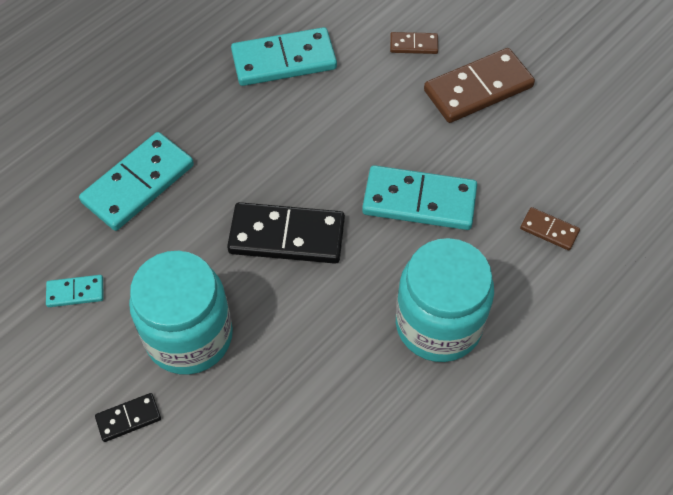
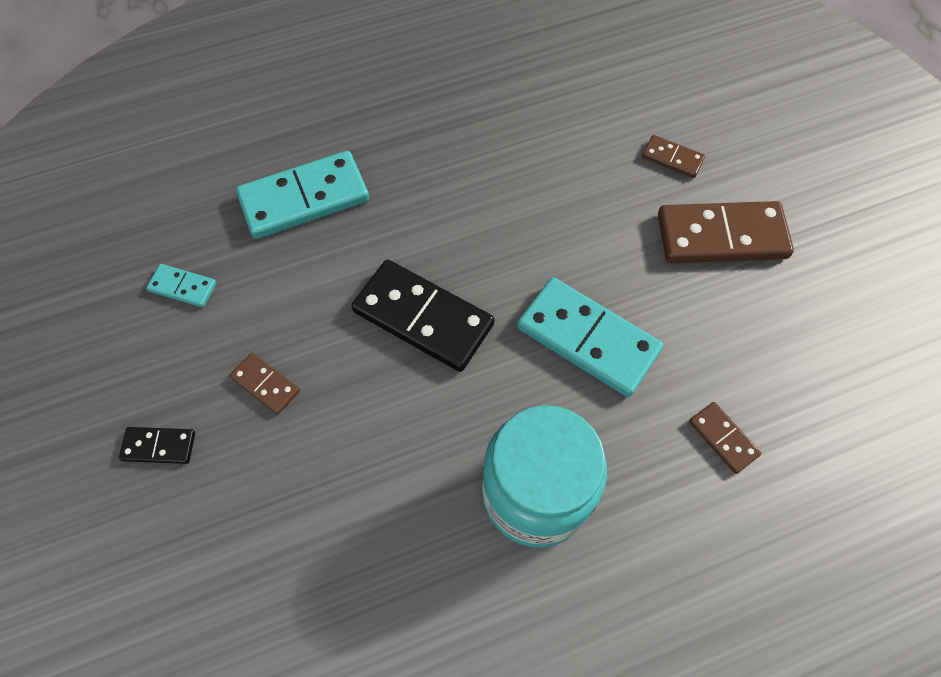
camera: 25 degrees right, 5 degrees up
(189, 336) = (266, 384): turquoise jar -> brown domino
(284, 60) = (521, 123): turquoise domino -> none

